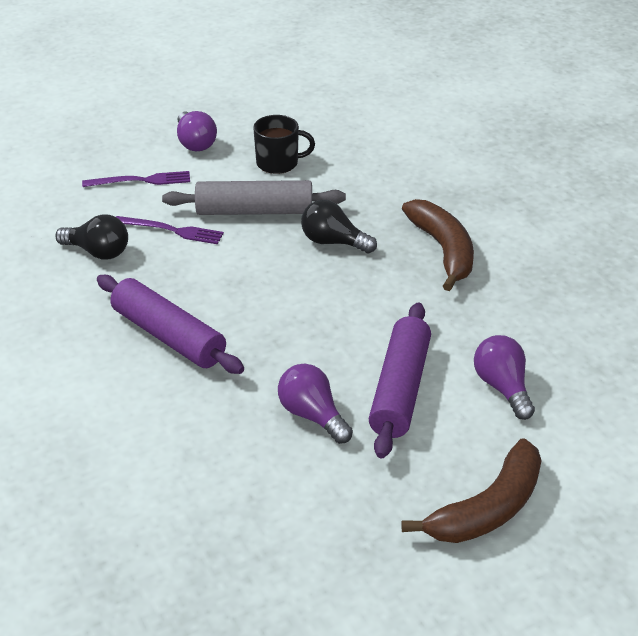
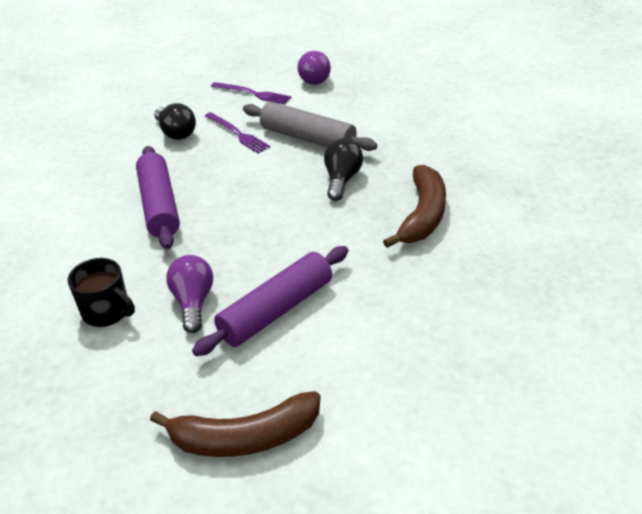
camera: 35 degrees right, 0 degrees up
(278, 163) = (361, 109): black mug -> black mug (107, 311)
(333, 242) = (342, 180): black light bulb -> black light bulb turned 45 degrees clockwise
(502, 387) = (358, 344): purple light bulb -> none

